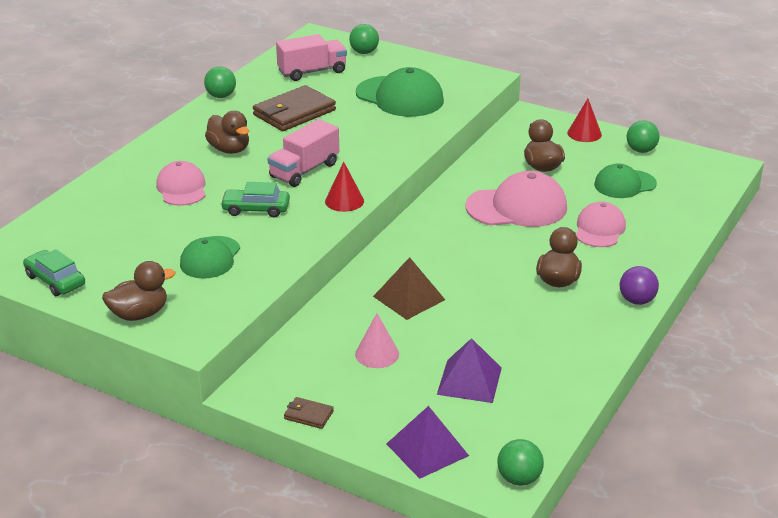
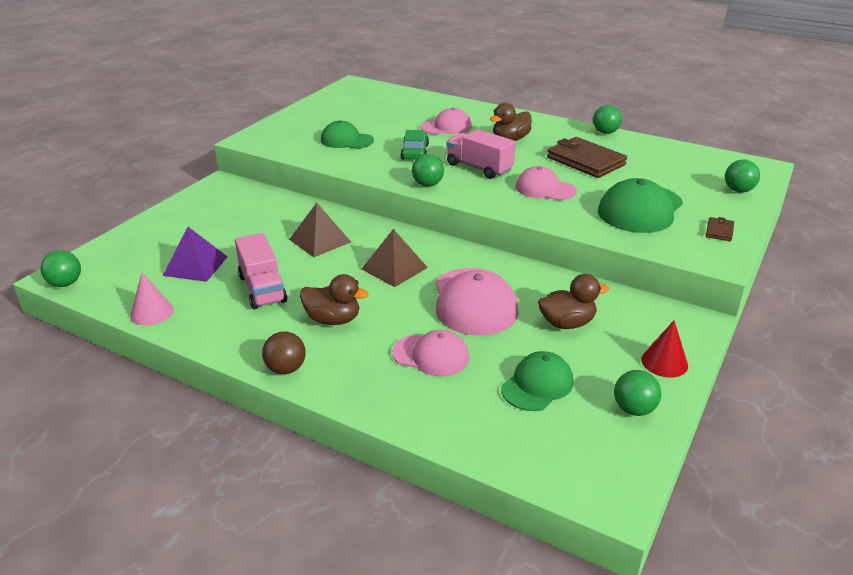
camera: 90 degrees right, 0 degrees up
(55, 280) = (329, 100): green car -> none
(139, 314) = (283, 124): brown duck -> none
(308, 415) = (186, 203): brown wallet -> brown wallet (719, 231)
(312, 72) = (675, 167): pink truck -> pink truck (262, 289)
(344, 201) = (427, 184): red cone -> green ball
(357, 137) = (545, 189): none -> pink cap
(377, 354) = (246, 227): pink cone -> pink cone (152, 312)
(427, 449) = (123, 246): purple pyramid -> none
(463, 249) = (394, 268): none -> brown pyramid
(624, 184) = (537, 385): green cap -> green cap turned 60 degrees clockwise
(637, 301) = (286, 369): purple ball -> brown ball

